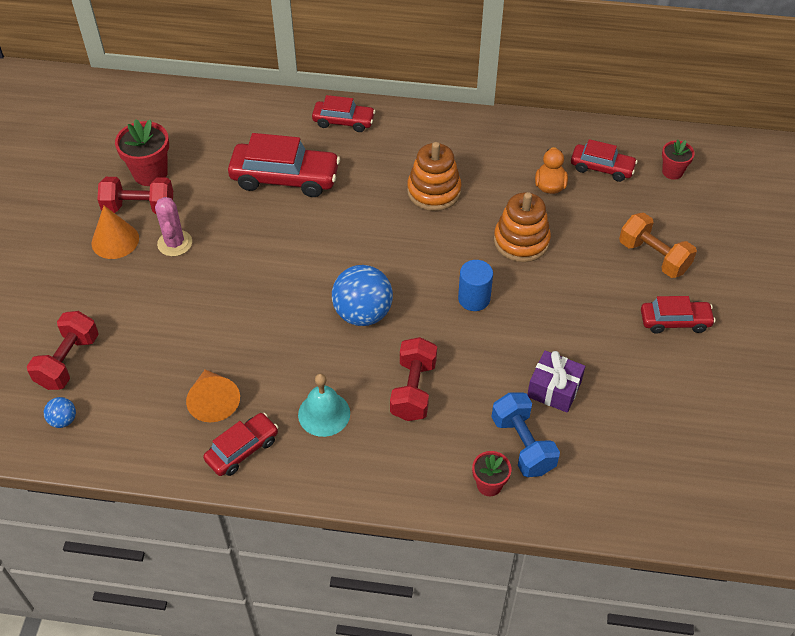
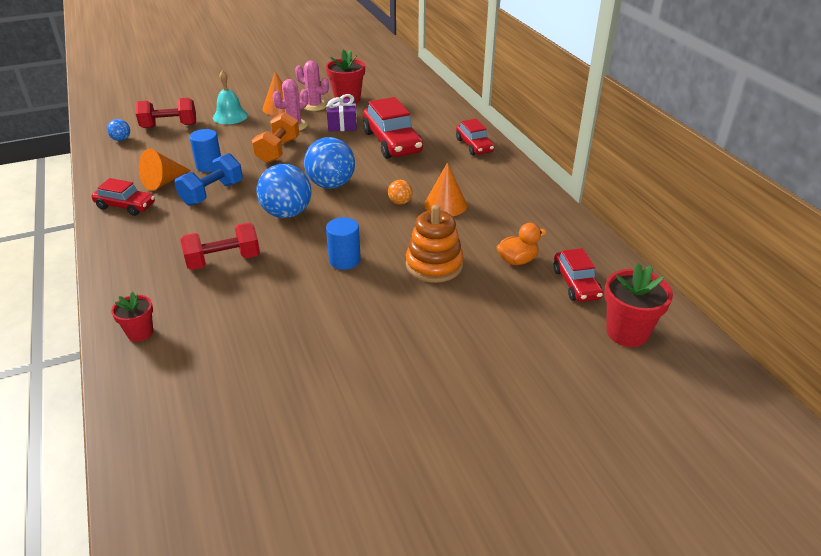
camera: 60 degrees right, 15 degrees down
(139, 207) = (314, 106): red dumbbell -> pink cactus
(209, 349) = (209, 166): none -> blue cylinder
(324, 413) = (176, 228): turquoise bell -> turquoise bell (230, 116)
(333, 259) = (331, 185): none -> blue ball
(406, 221) = (400, 202): none -> orange ball
(434, 191) = (445, 204): orange stacking toy -> orange cone
(523, 444) = (195, 339): blue dumbbell -> blue dumbbell (212, 193)
(554, 389) = (271, 338): purple gift -> purple gift (342, 124)
(653, 257) = (494, 354): orange dumbbell -> orange dumbbell (278, 151)
(672, 172) = (627, 332): red flower pot -> red flower pot, size x1.65
(675, 321) = (418, 397): red car -> none

